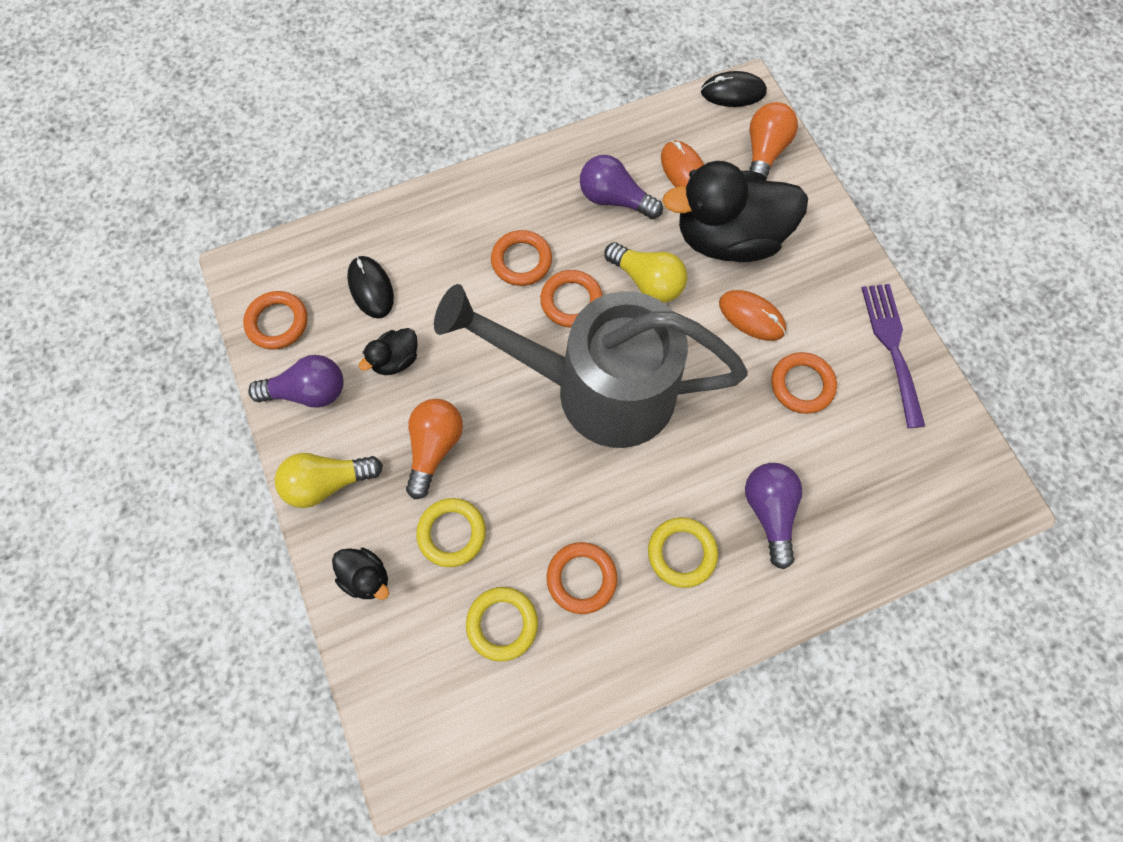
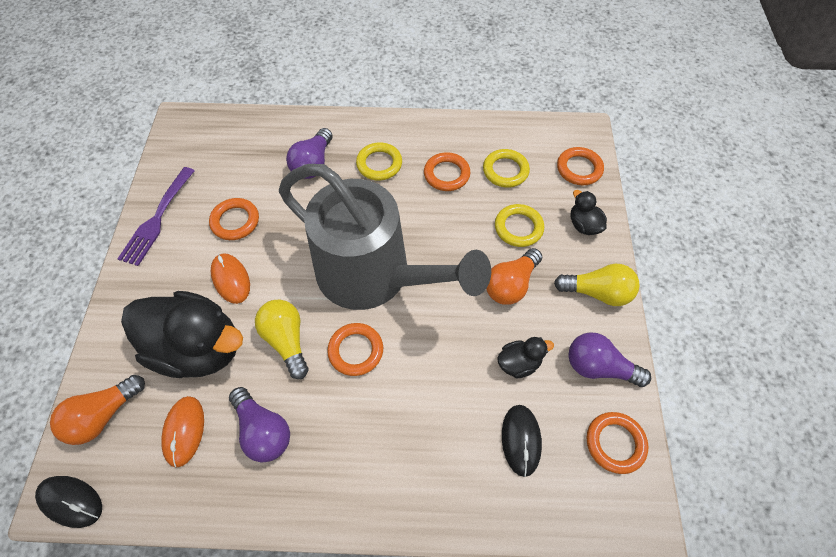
camera: 155 degrees left, 10 degrees down
(521, 261) = (377, 406): orange ring -> orange ring (579, 169)

